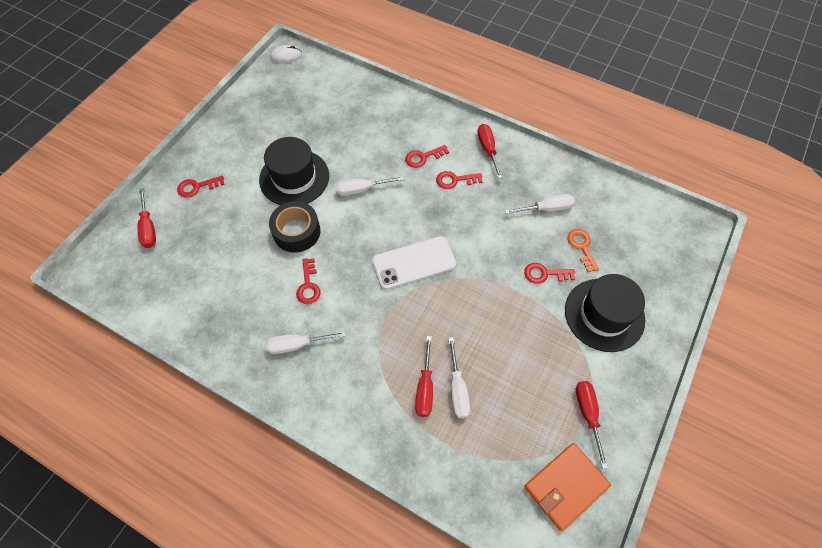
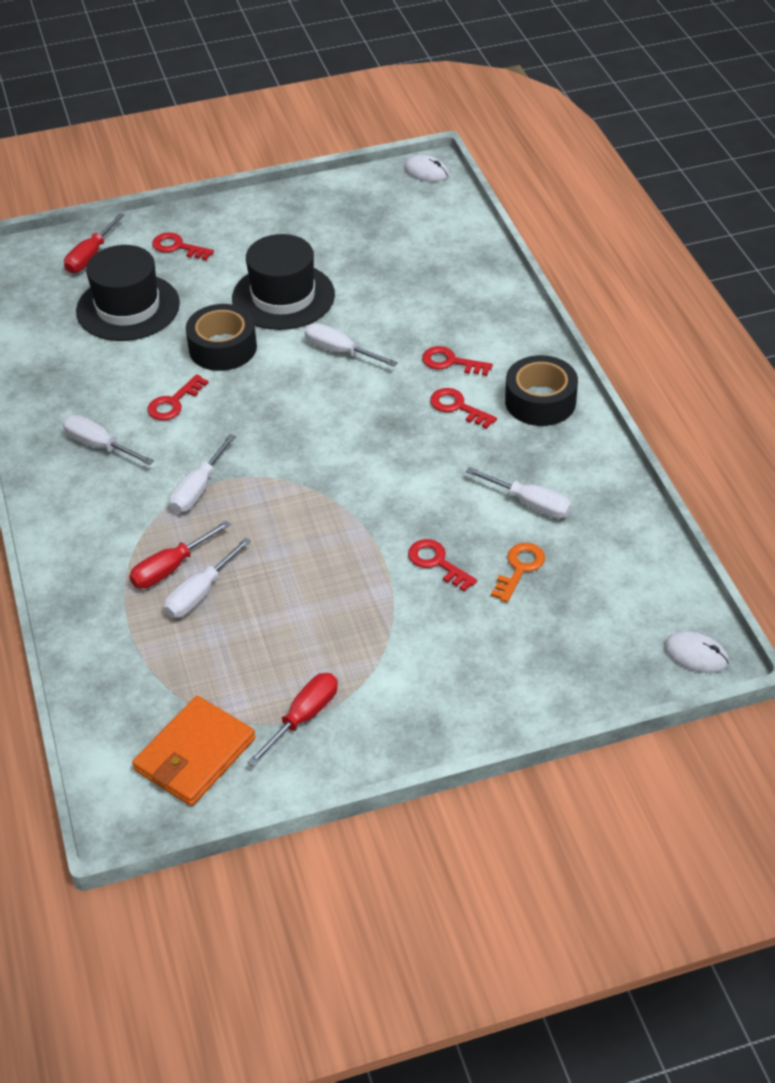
camera: 45 degrees right, 15 degrees down
(383, 327) = (198, 488): none -> white screwdriver
(414, 263) = (305, 454): white phone -> none
(488, 149) = (540, 401): red screwdriver -> black tape
(565, 486) = (194, 754): orange wallet -> orange wallet turned 60 degrees counterclockwise
(604, 314) = (452, 648): black hat -> black hat (128, 307)
(696, 232) = (696, 655): none -> white mouse

